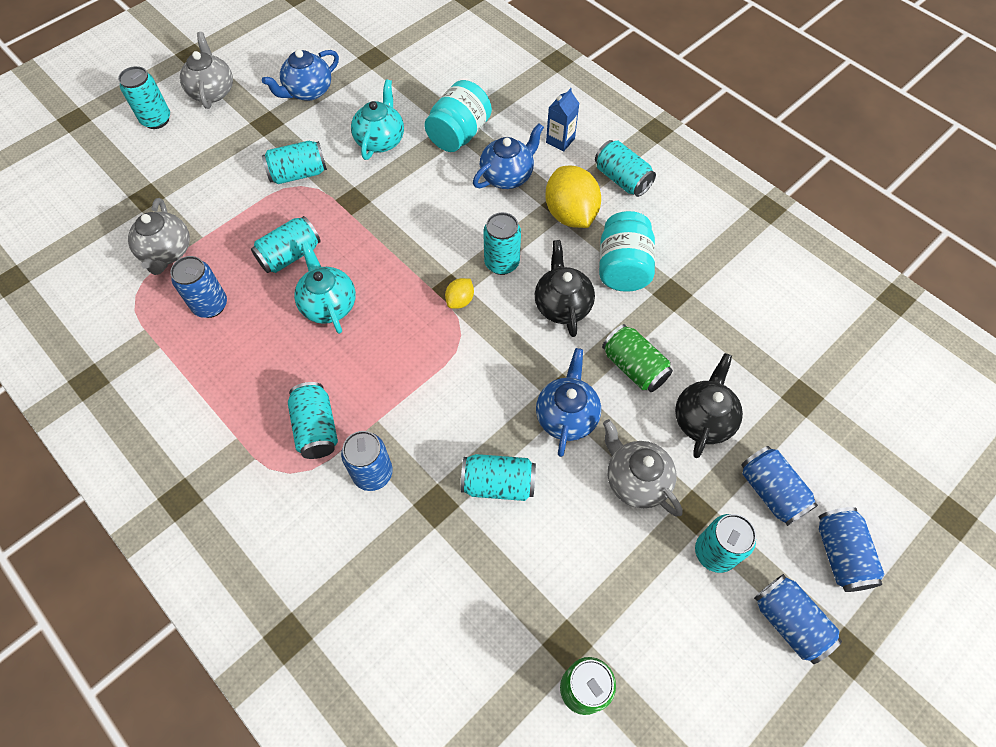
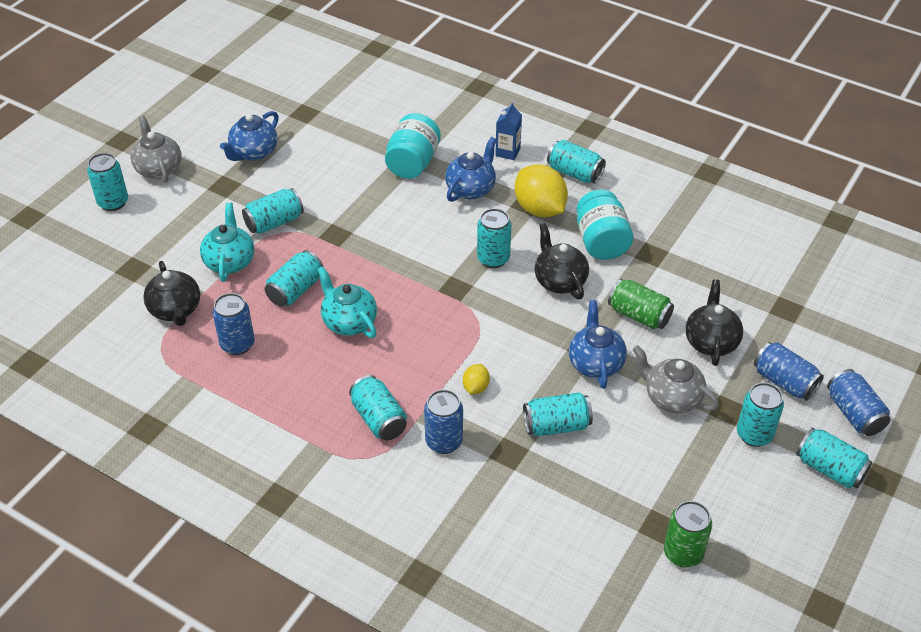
camera: 15 degrees left, 15 degrees down
(167, 252) = (175, 310): grey teapot -> black teapot
(380, 140) = (341, 181): turquoise teapot -> turquoise teapot (229, 261)
(460, 300) = (467, 295): yellow lemon -> yellow lemon (476, 387)
(789, 622) = (829, 469): blue can -> turquoise can

